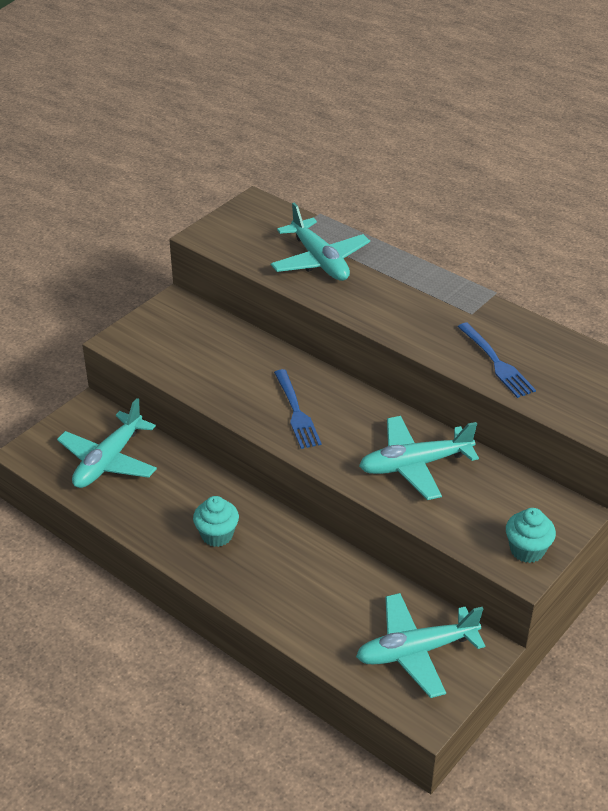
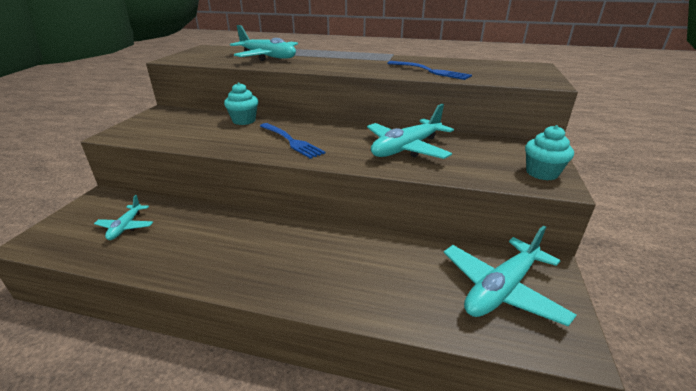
camera: 25 degrees left, 10 degrees down
(108, 461) = (126, 227): turquoise plane -> turquoise plane, size x0.54
(217, 535) = (256, 253): turquoise cupcake -> turquoise cupcake (244, 120)

